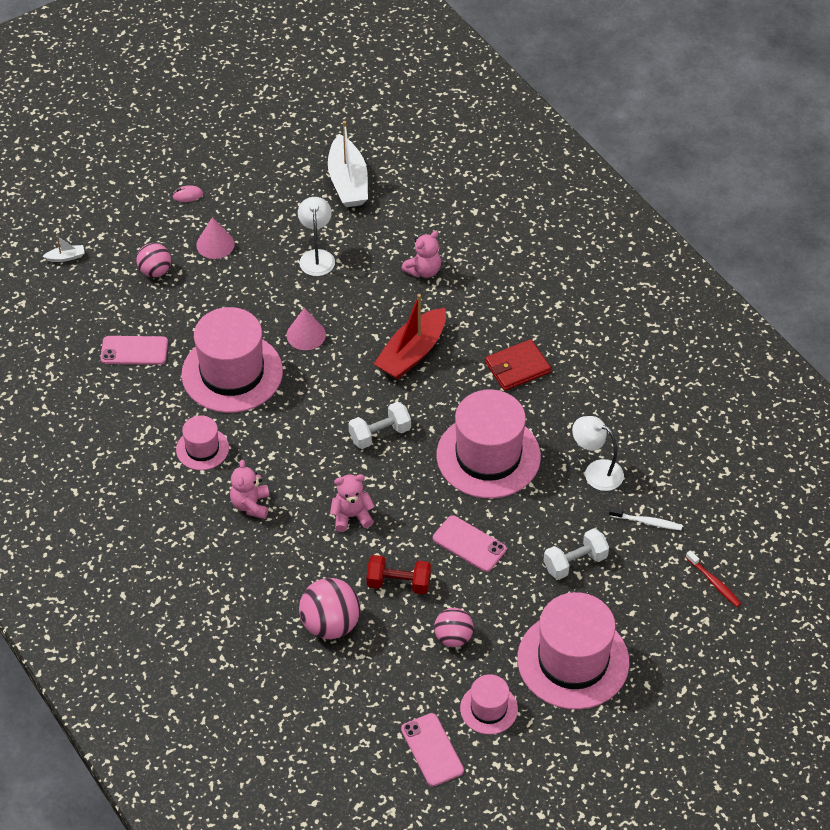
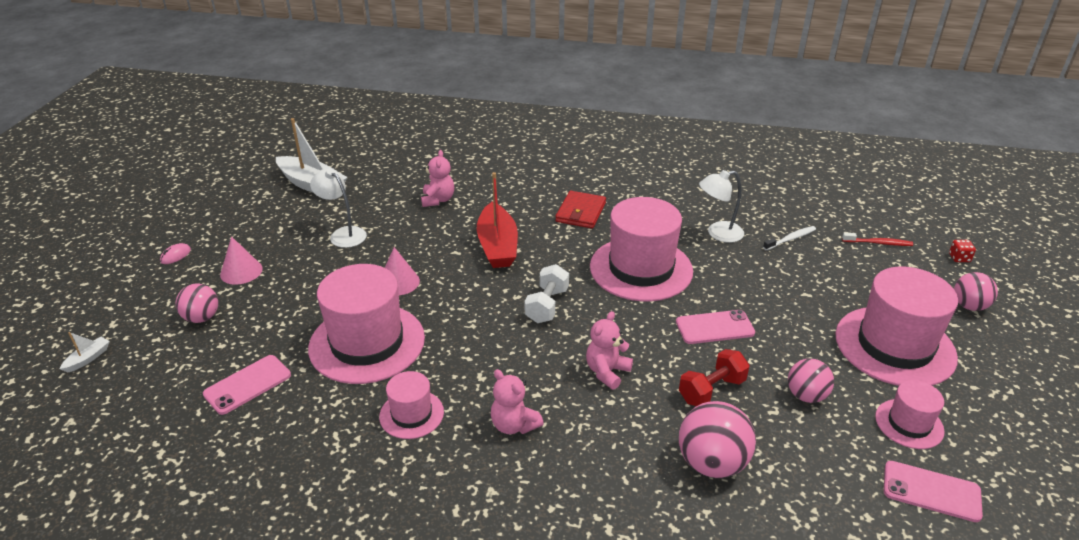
camera: 45 degrees left, 15 degrees down
(575, 562) = (793, 289): white dumbbell -> none
(686, 683) = (969, 306): none -> pink ball
(757, 647) = (959, 258): none -> red dice

